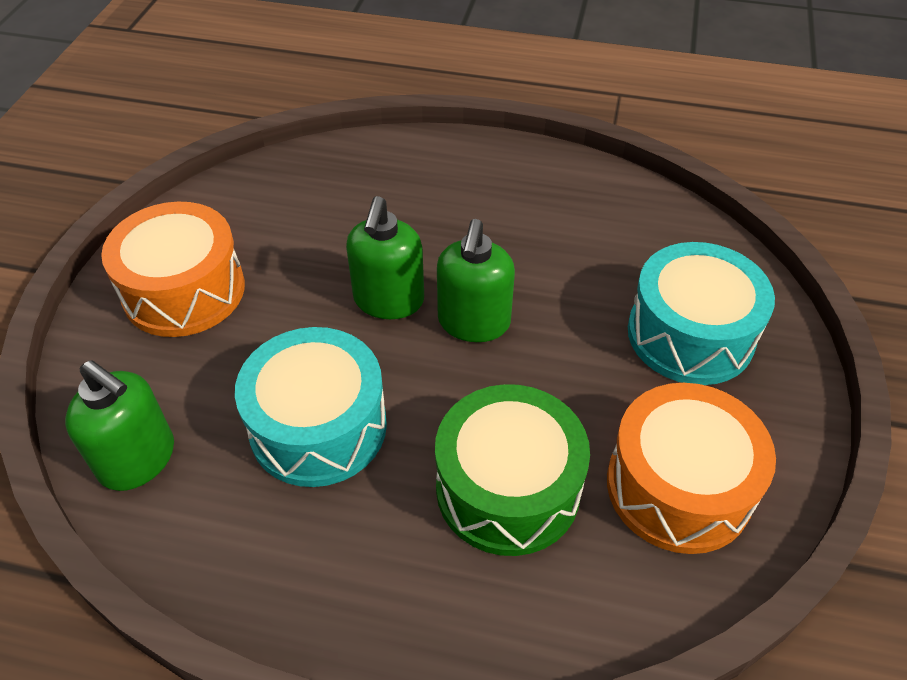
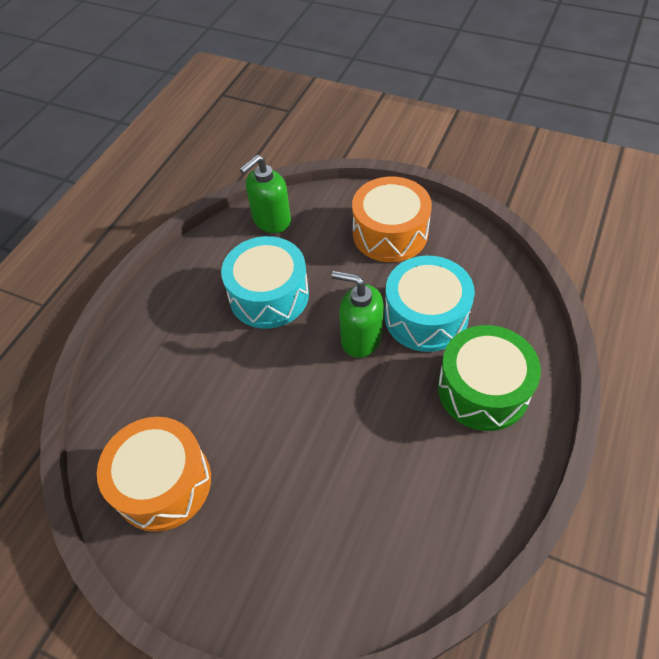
camera: 105 degrees right, 5 degrees up
(473, 322) = (330, 387): green soap dispenser -> none
(508, 488) = (197, 384): green drum -> green drum (483, 389)
(690, 334) = (284, 538): turquoise drum -> turquoise drum (426, 316)

